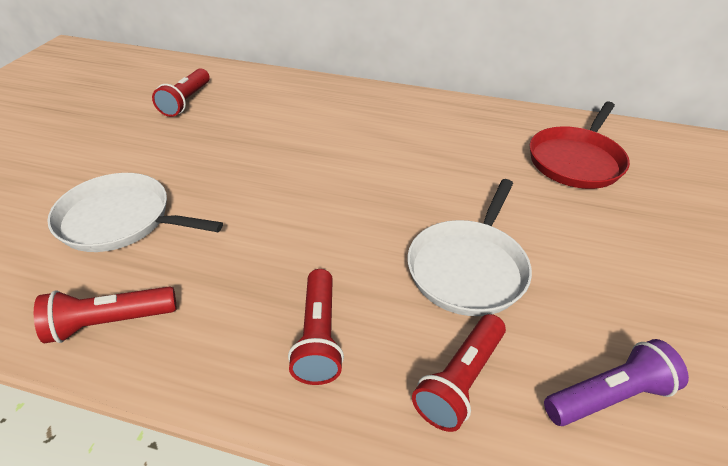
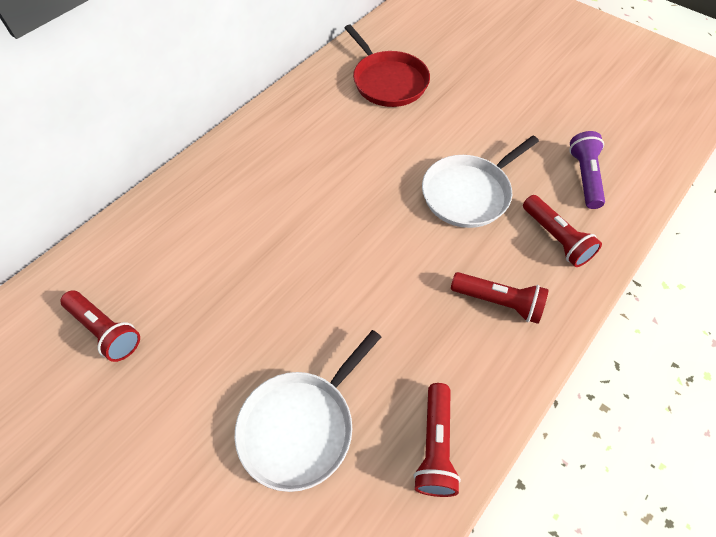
camera: 65 degrees left, 15 degrees up
(468, 268) = (469, 193): white pan -> white pan turned 90 degrees clockwise

